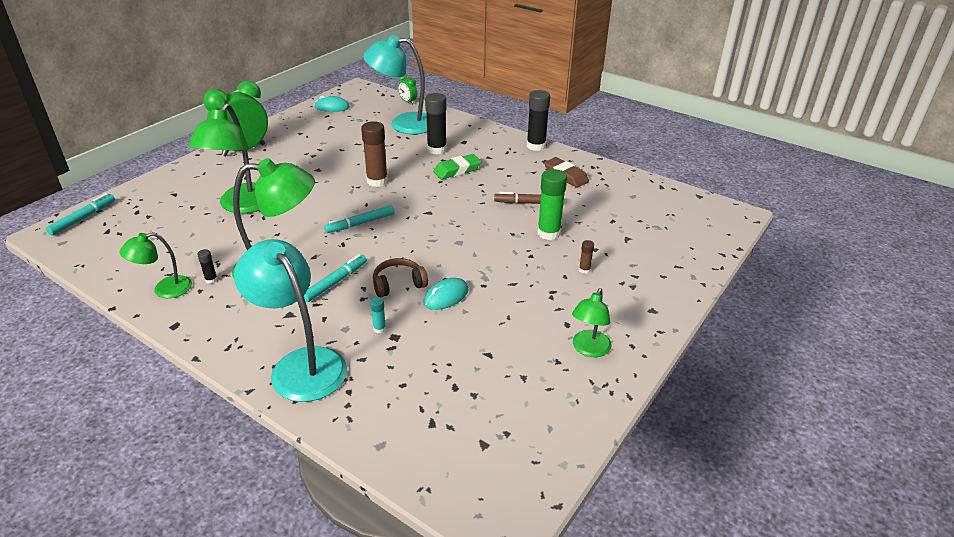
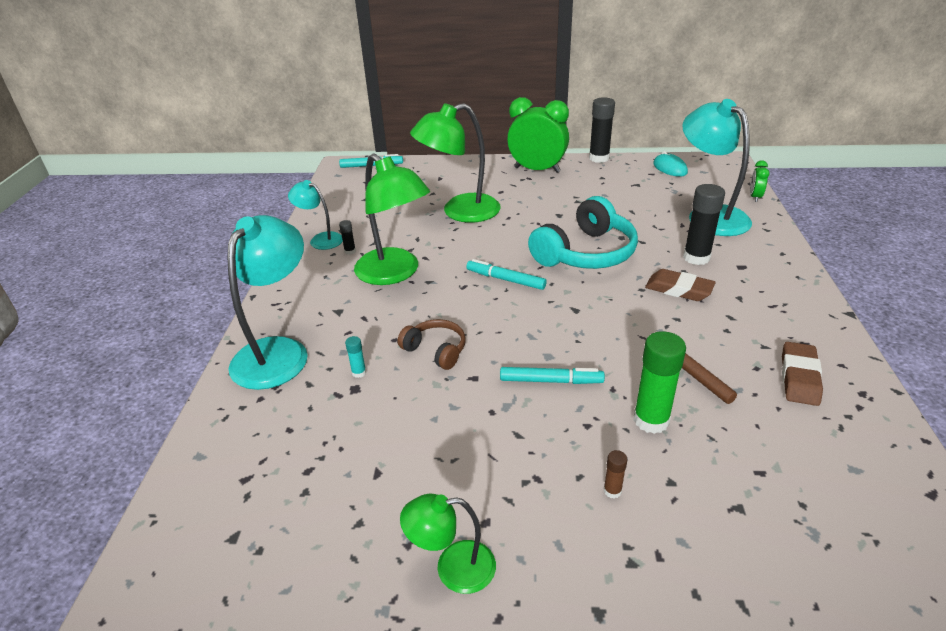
camera: 60 degrees right, 0 degrees up
(165, 289) = (321, 239): green lamp -> turquoise lamp
(335, 282) = (403, 312): turquoise marker -> turquoise marker (551, 381)
(377, 181) = (585, 253): brown glue stick -> turquoise headphones
(446, 296) = (446, 392): turquoise mouse -> none
(457, 170) = (678, 289): green eraser -> brown eraser
(536, 146) = (825, 321): black glue stick -> black glue stick (599, 158)

